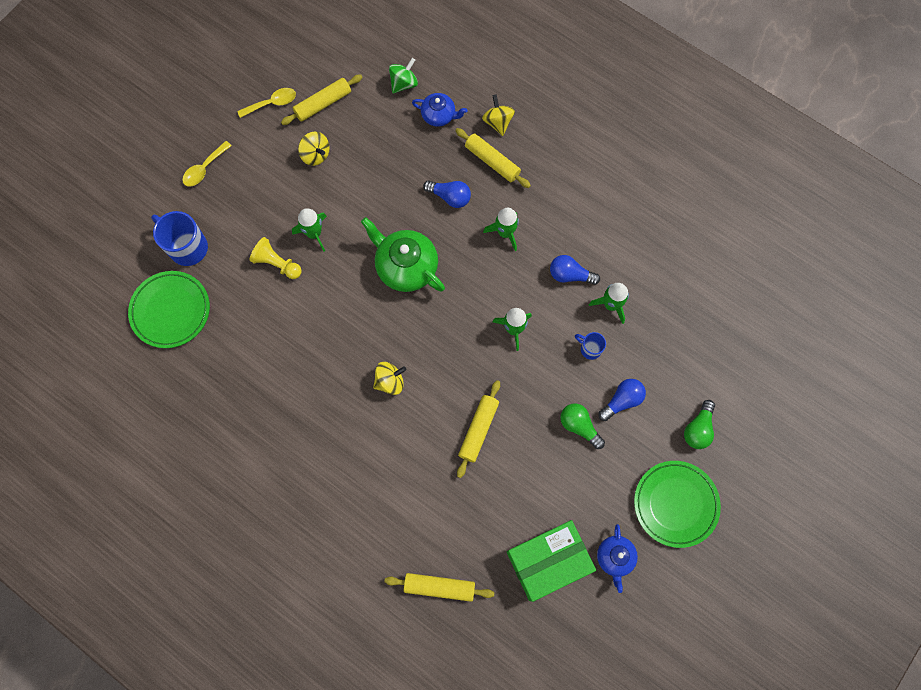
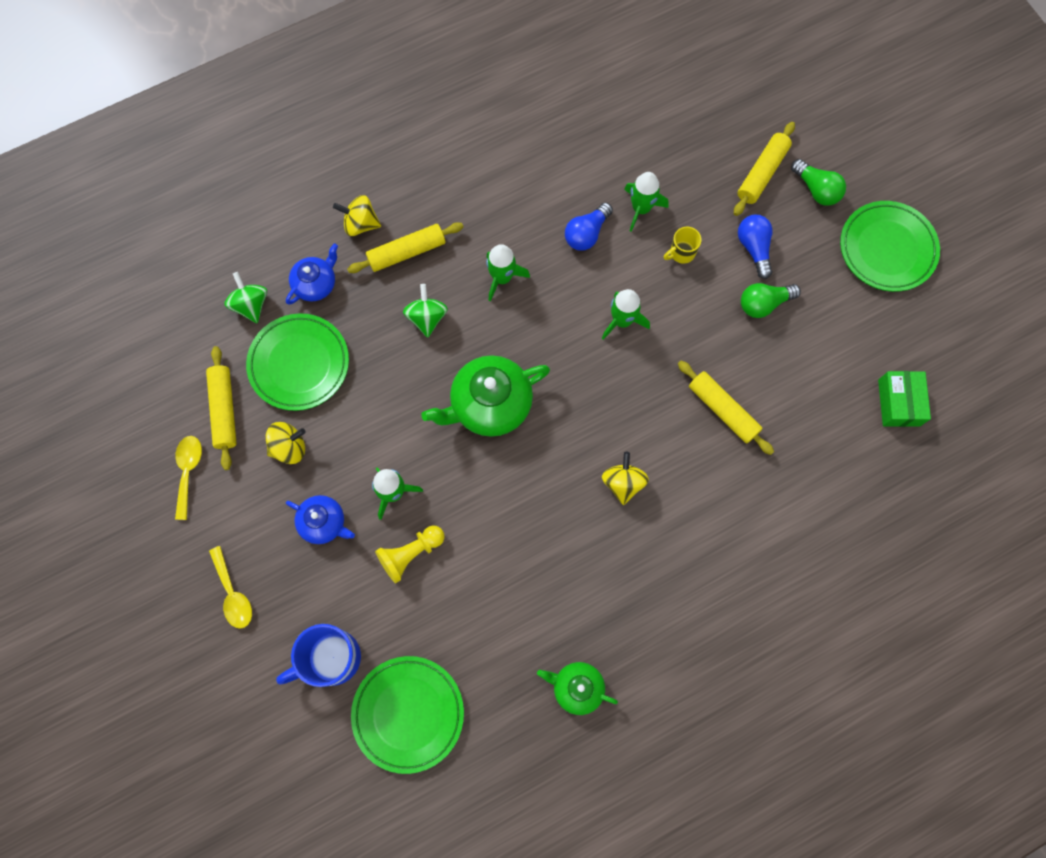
camera: 65 degrees left, 0 degrees up
(231, 411) = (577, 687): none -> green teapot
(376, 133) = (299, 364): none -> green plate
(439, 587) = (884, 530): yellow rolling pin -> yellow rolling pin (762, 173)
(450, 197) = (427, 318): blue light bulb -> green spinning top
(548, 561) = (899, 403): green box -> green box, size x0.60
(590, 349) = (681, 253): blue mug -> yellow mug
(615, 557) = (920, 334): blue teapot -> blue teapot (324, 523)

